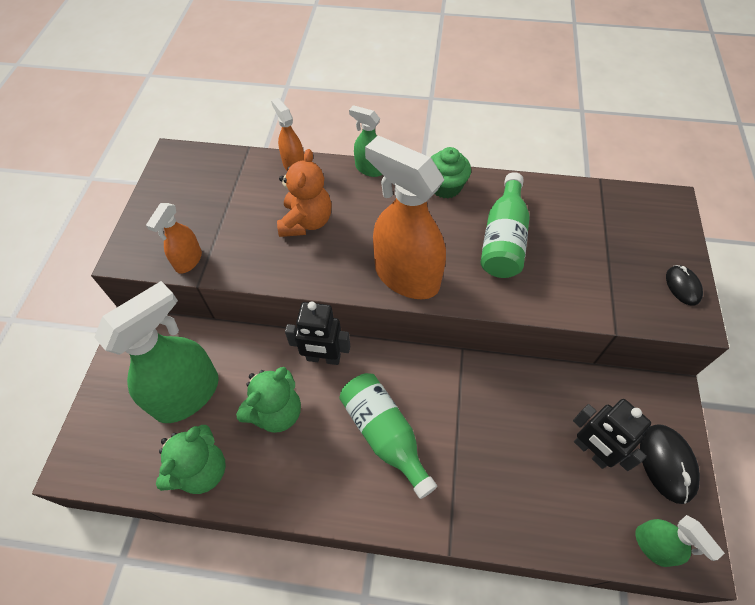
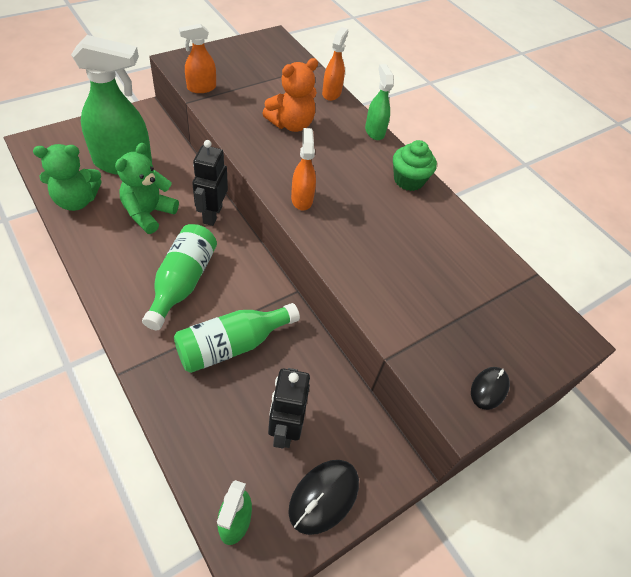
camera: 40 degrees right, 5 degrees down
(276, 412) = (148, 213): green teddy bear -> green teddy bear turned 120 degrees clockwise
(323, 358) = (212, 214): black robot -> black robot turned 45 degrees clockwise
(406, 276) = (302, 199): orange spray bottle -> orange spray bottle, size x0.50
(503, 239) = (398, 239): green bottle -> green bottle (232, 345)

